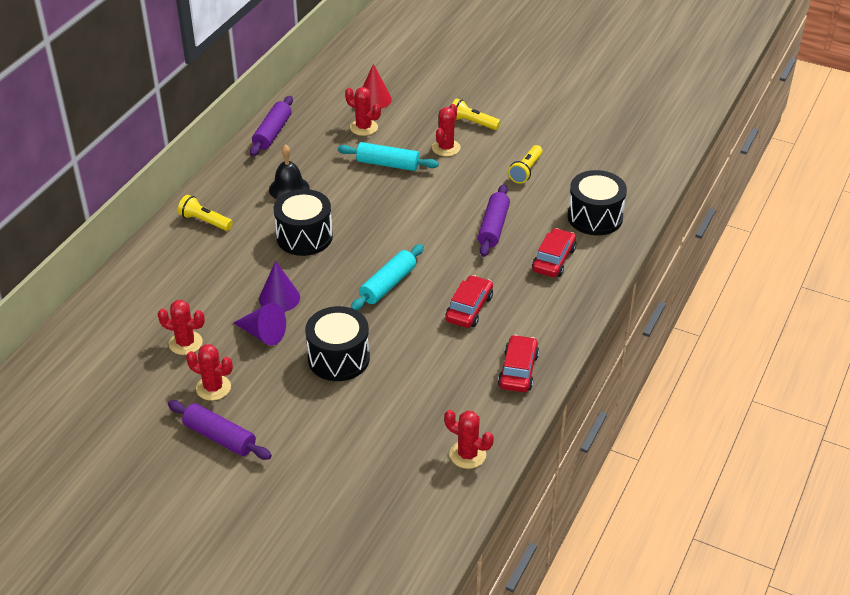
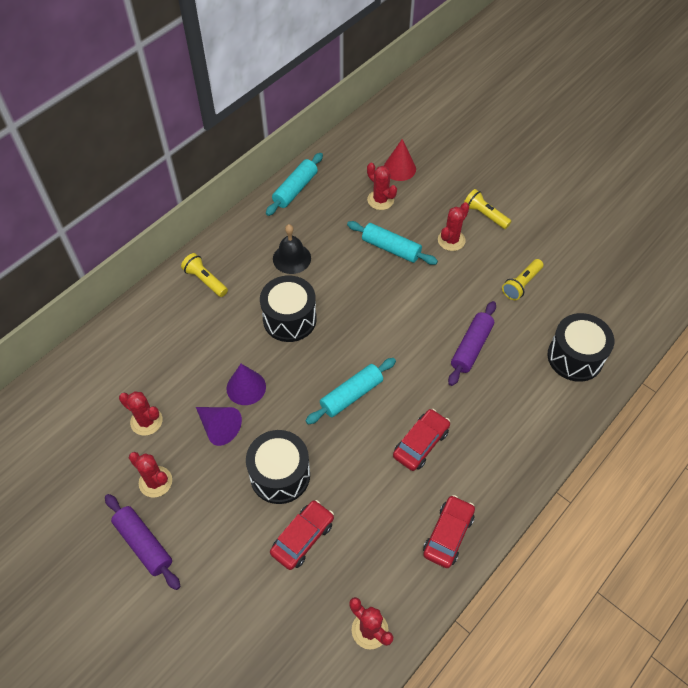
camera: 15 degrees right, 15 degrees up
(272, 133) = (295, 189): purple rolling pin -> turquoise rolling pin
(553, 260) = (520, 401): red car -> red car (302, 538)

